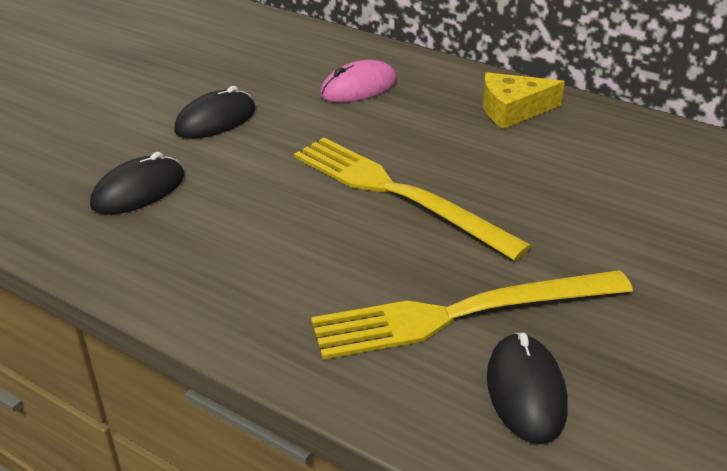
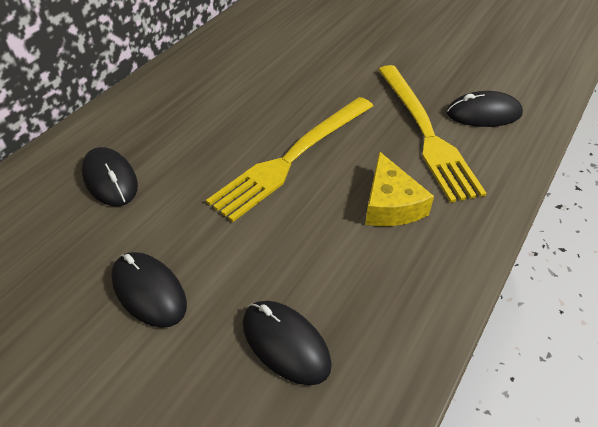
camera: 90 degrees left, 10 degrees up
(359, 88) = (110, 179): pink mouse -> black mouse
(512, 110) = (177, 92): yellow cheese -> yellow cheese (391, 204)

